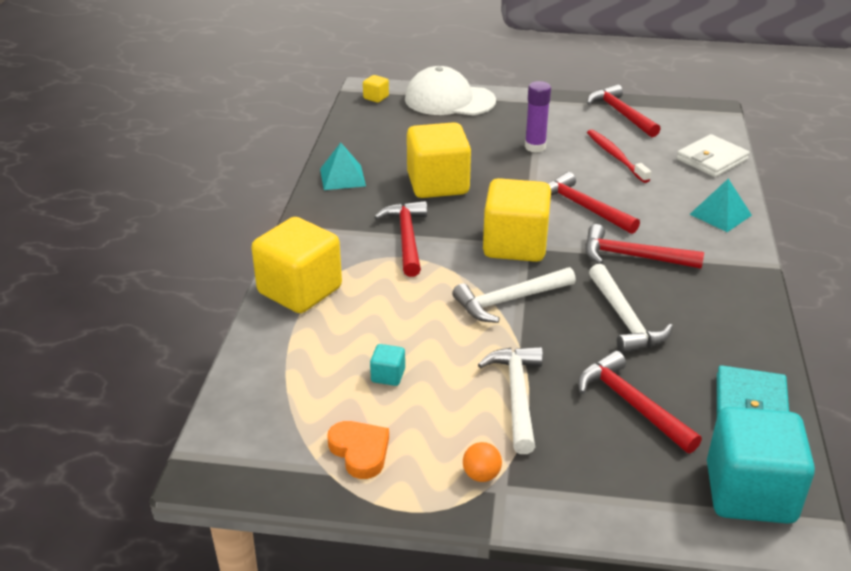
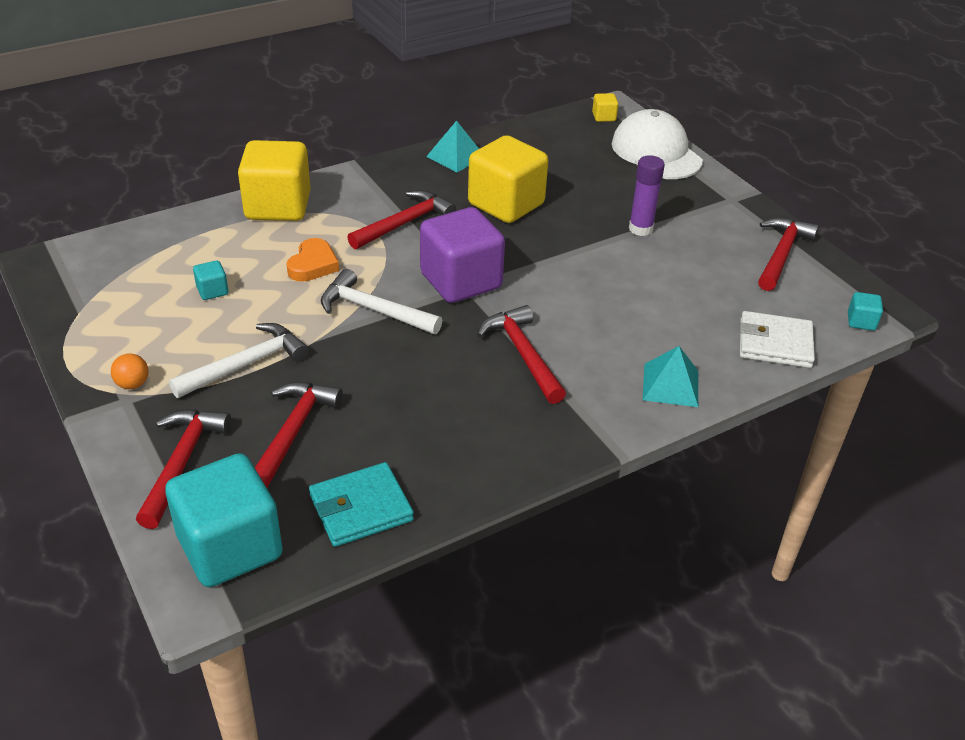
camera: 50 degrees right, 5 degrees up
(360, 451) = (113, 316): orange heart -> orange heart (313, 265)
(515, 245) = (461, 281): yellow cube -> purple cube
(583, 207) = (571, 295): red hammer -> red hammer (182, 463)
(615, 156) = (691, 280): red toothbrush -> none
(625, 319) = (415, 385): white hammer -> none
(717, 122) = (861, 321): none -> turquoise cube

